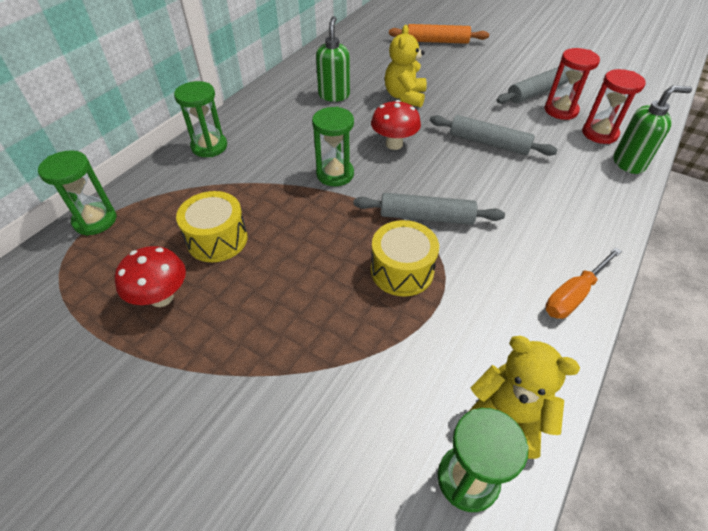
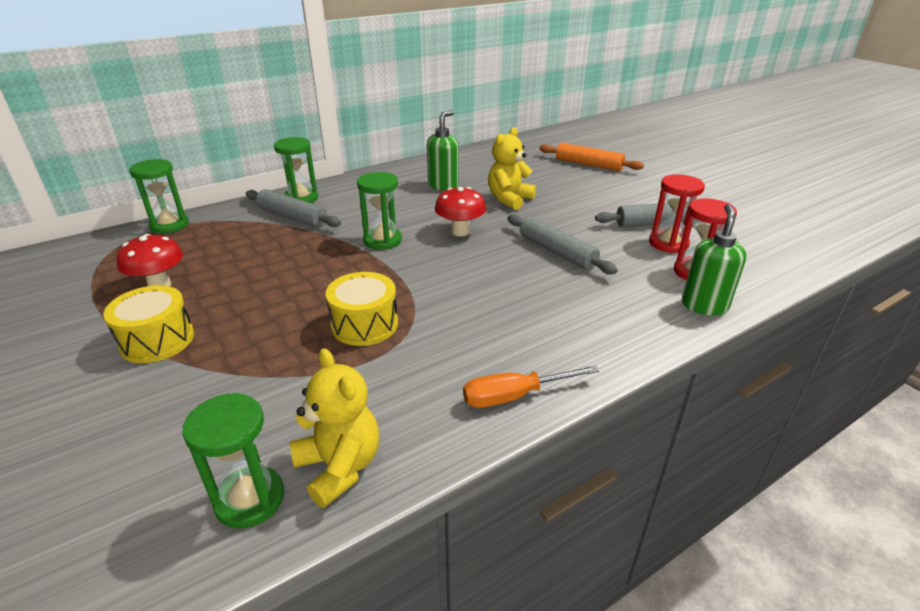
camera: 25 degrees right, 15 degrees down
(217, 239) = (240, 260): yellow drum -> yellow drum (157, 340)
(426, 217) = (431, 292): grey rolling pin -> grey rolling pin (293, 217)
(629, 163) = (704, 305): green soap dispenser -> green soap dispenser turned 90 degrees counterclockwise

